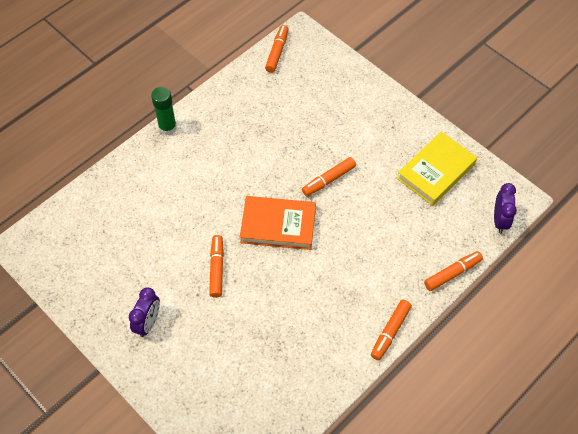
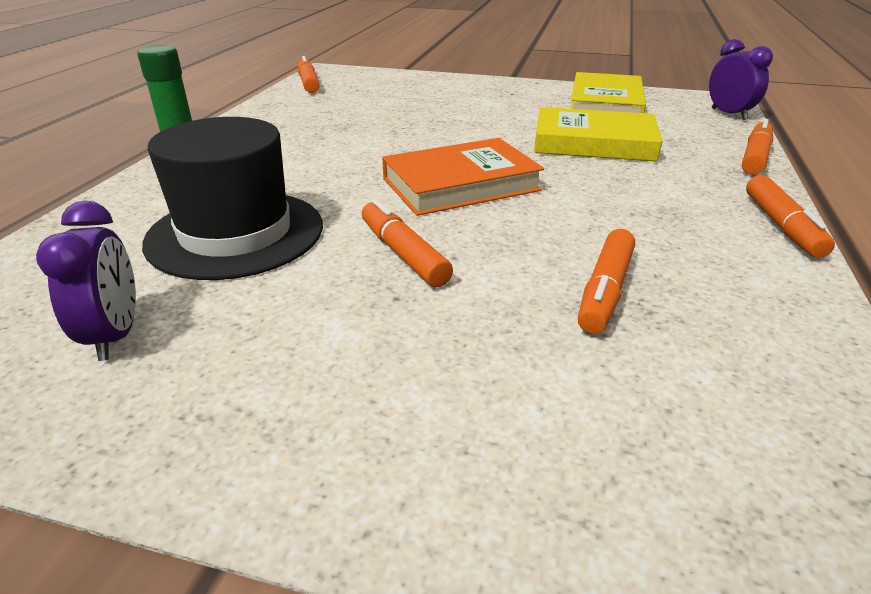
camera: 30 degrees left, 25 degrees down
(148, 323) = (313, 382): purple clock -> purple clock (115, 335)
(161, 220) = (236, 233): none -> black hat
(328, 180) = (485, 136): orange marker -> orange marker (605, 291)
(381, 216) = (594, 143): none -> yellow book

